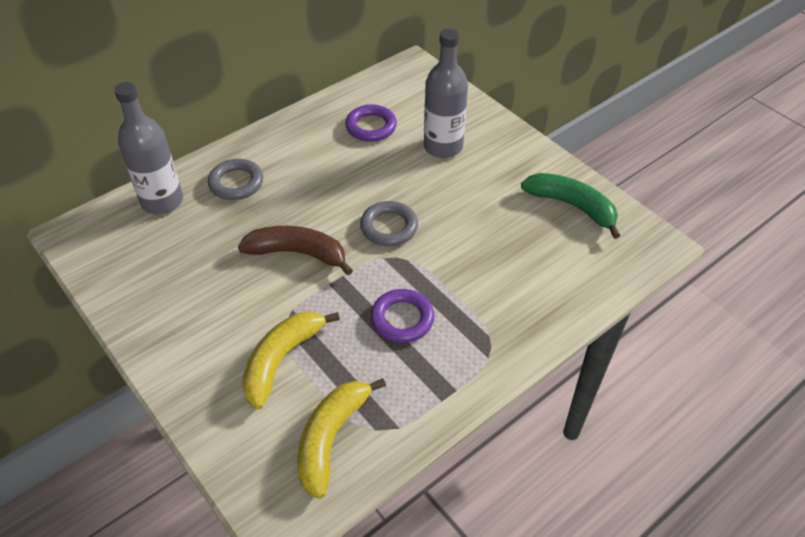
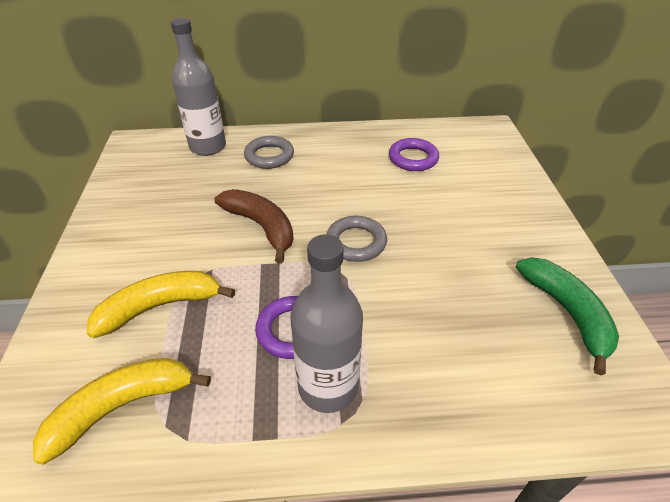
camera: 35 degrees right, 5 degrees down
(443, 147) = (465, 198): grey bottle -> grey bottle (328, 386)

